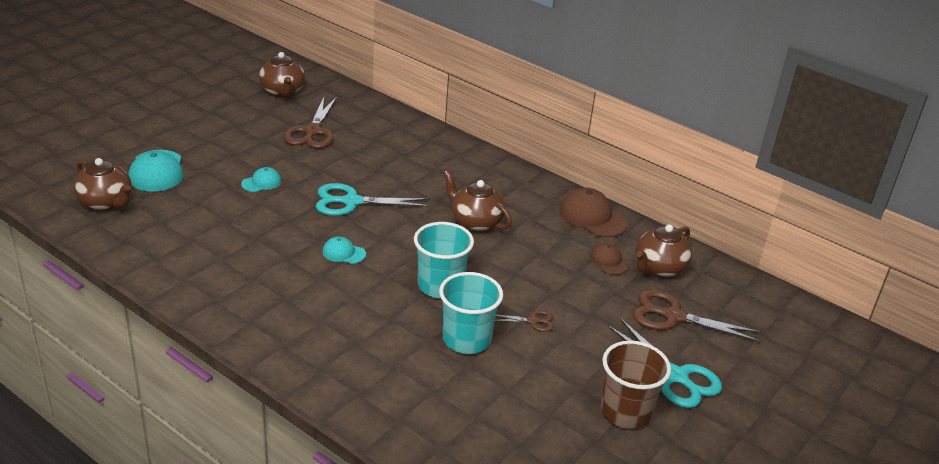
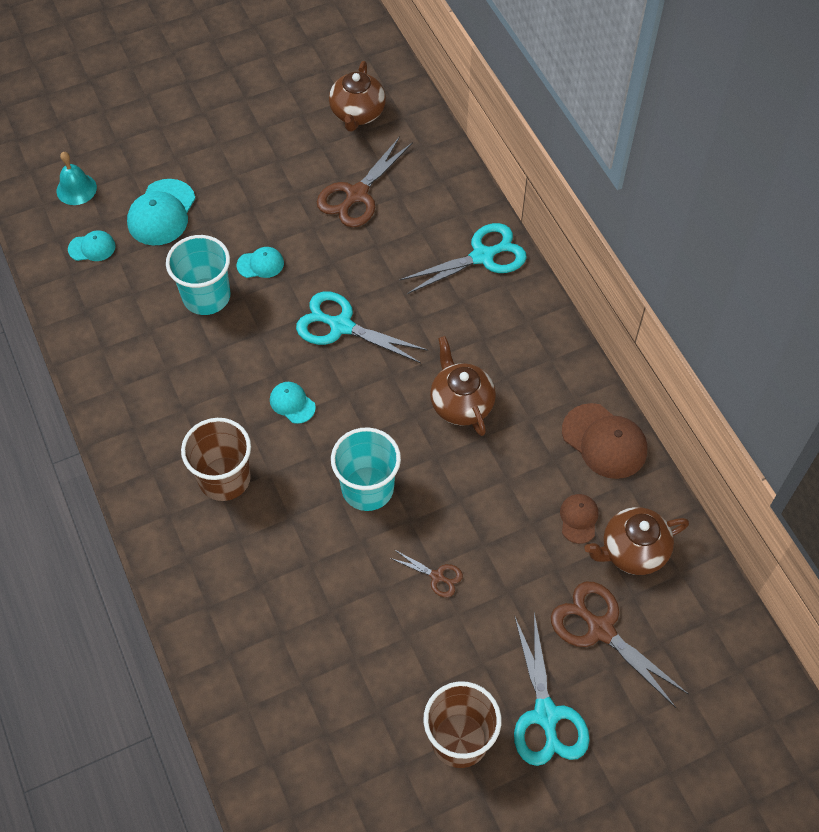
camera: 30 degrees right, 25 degrees up
(69, 172) = (76, 189): none -> turquoise bell
(106, 203) = (92, 248): brown teapot -> turquoise cap
(318, 311) = (224, 478): none -> brown cup
(431, 144) = (482, 256): none -> turquoise scissors
(466, 339) = (352, 575): turquoise cup -> turquoise cup (206, 296)
(592, 217) = (604, 441): brown cap -> brown cap turned 150 degrees clockwise

